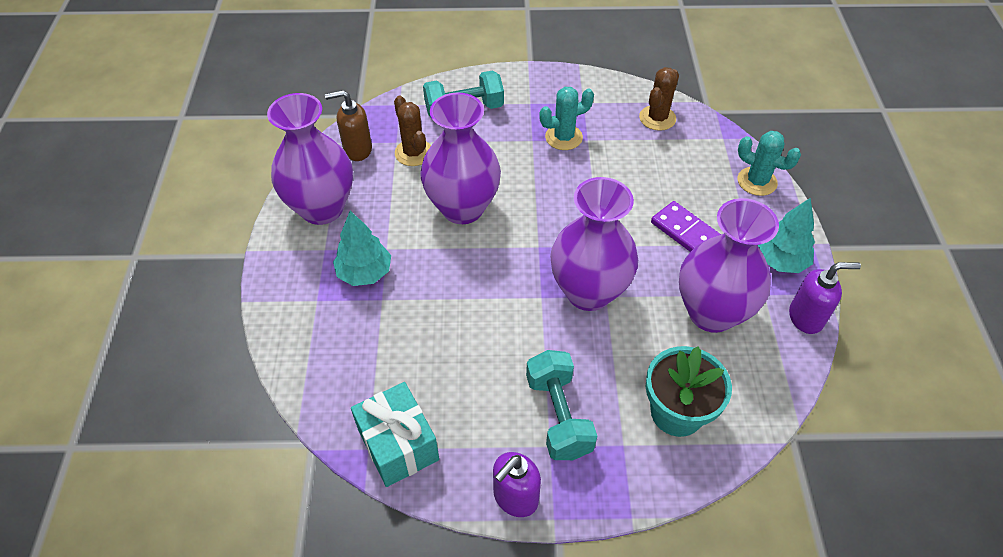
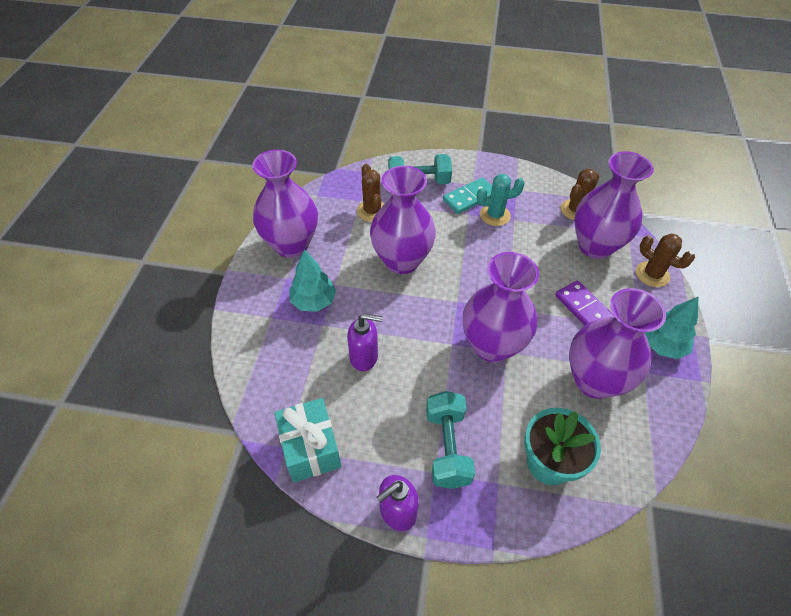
camera: 10 degrees right, 0 degrees up
(357, 150) = (328, 202): brown soap dispenser -> none
(529, 120) = (469, 197): none -> turquoise domino
(687, 158) = (595, 246): none -> purple vase
(757, 181) = (652, 274): turquoise cactus -> brown cactus
(806, 317) = (677, 399): purple soap dispenser -> purple soap dispenser (364, 357)

